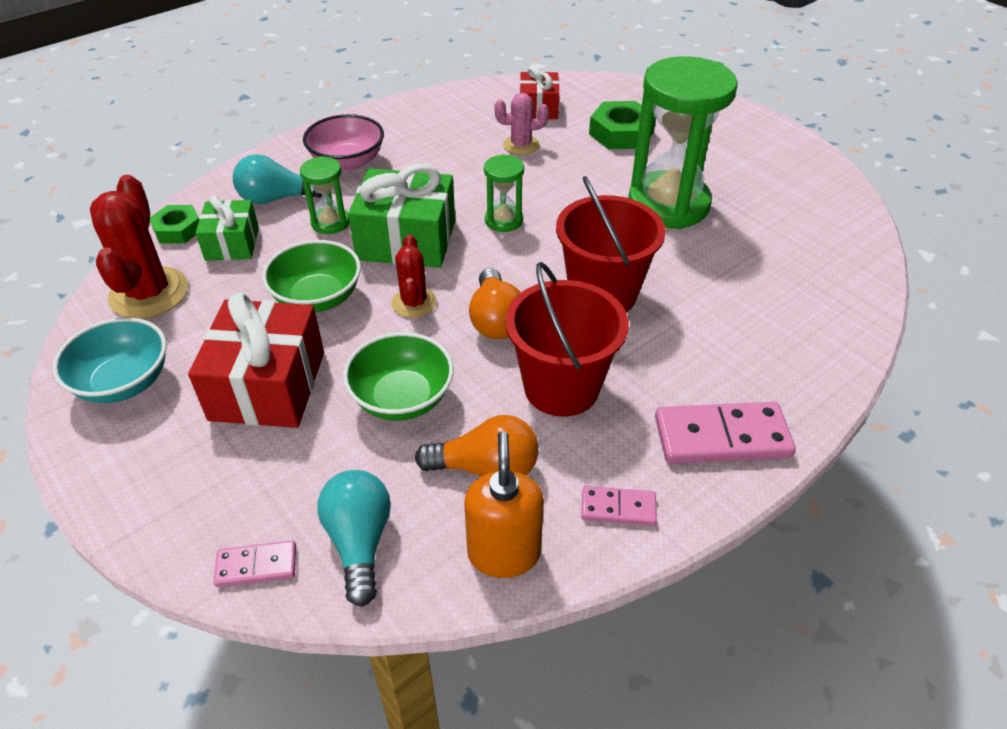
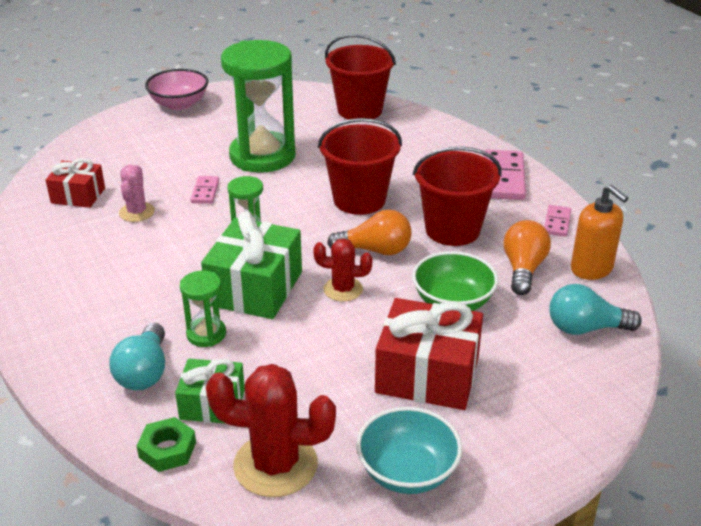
camera: 80 degrees left, 10 degrees down
(256, 565) = (607, 378): pink domino -> pink domino (205, 192)
(317, 298) = (320, 344): green bowl -> none
(347, 162) = (102, 320): pink bowl -> pink bowl (179, 104)
(504, 553) = (591, 269): orange soap dispenser -> orange soap dispenser turned 135 degrees counterclockwise
(621, 133) = (149, 160): green nut -> none
(836, 268) = (359, 110): none -> red bucket

